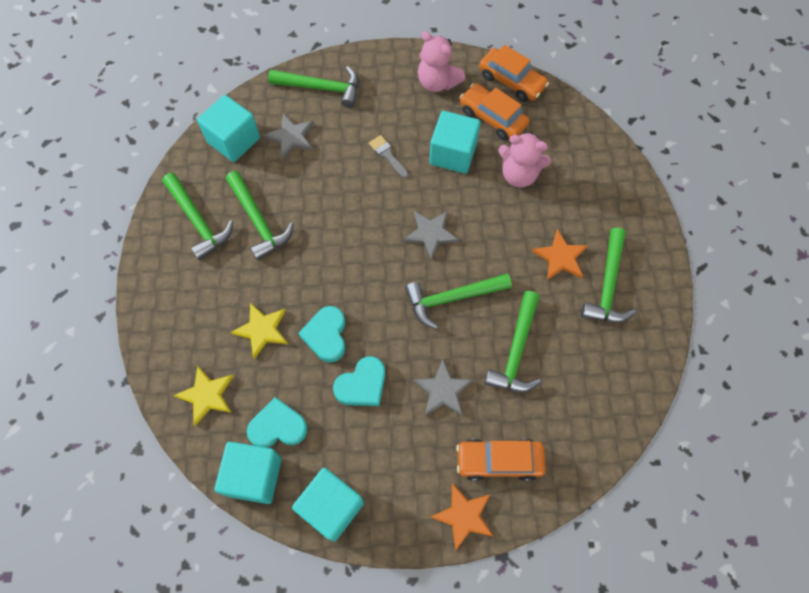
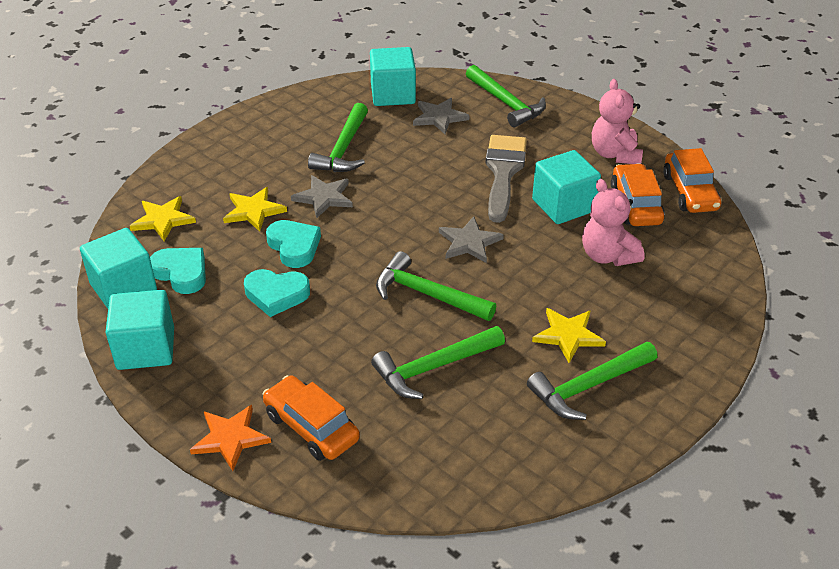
camera: 45 degrees right, 25 degrees down
(198, 221) = (301, 122): green hammer -> none
(326, 335) = (294, 246): turquoise heart -> turquoise heart turned 105 degrees clockwise
(387, 155) = (503, 172): grey brush -> grey brush, size x2.10
(443, 390) = (333, 346): grey star -> grey star (324, 197)
(560, 257) = (568, 335): orange star -> yellow star

